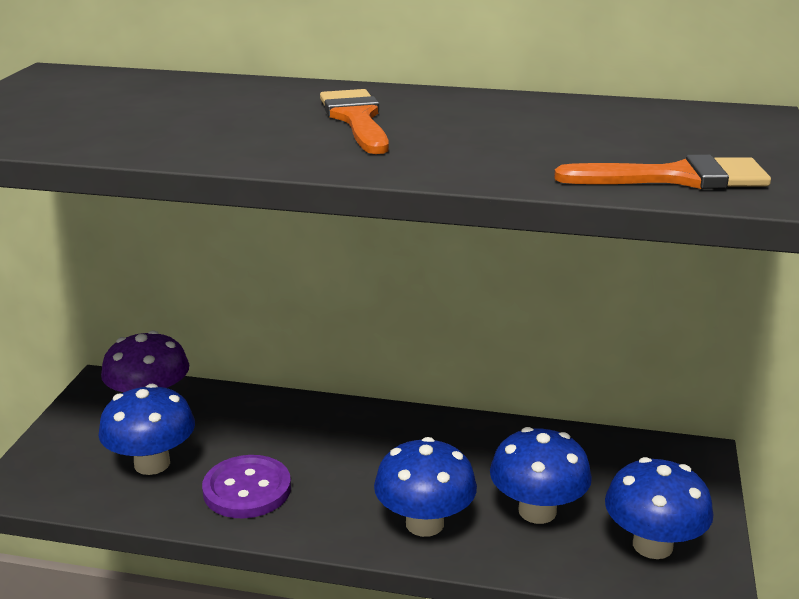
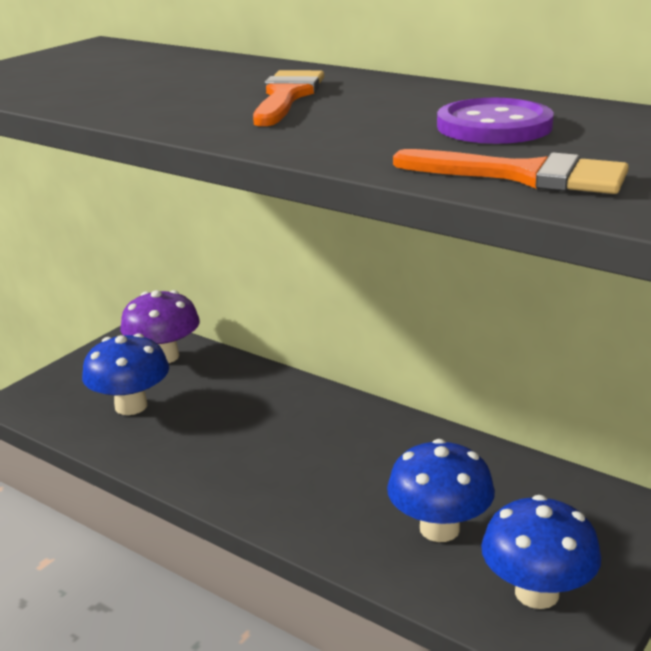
camera: 25 degrees right, 0 degrees up
(247, 489) = (190, 445): purple button -> purple button (494, 126)
(424, 523) = (322, 513): blue mushroom -> none

